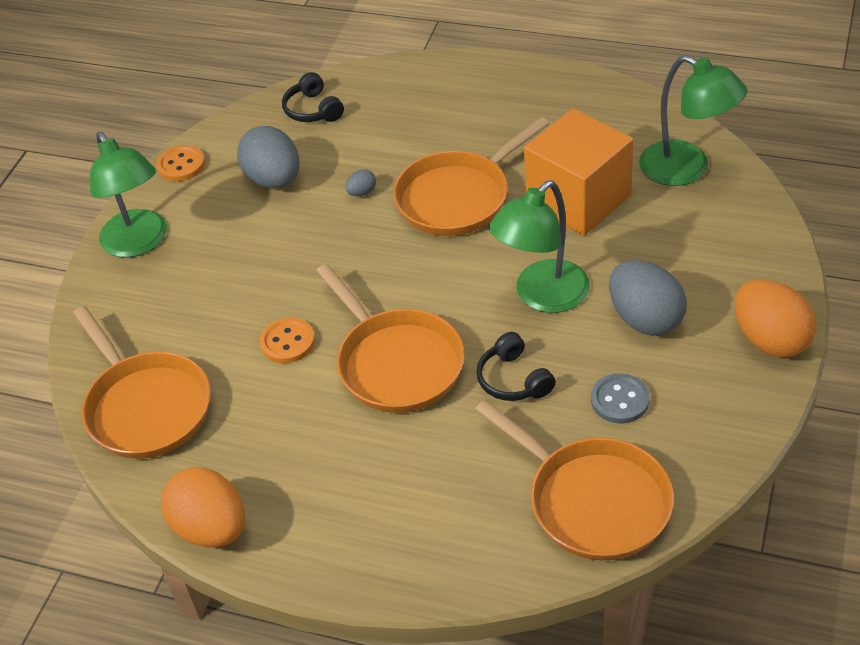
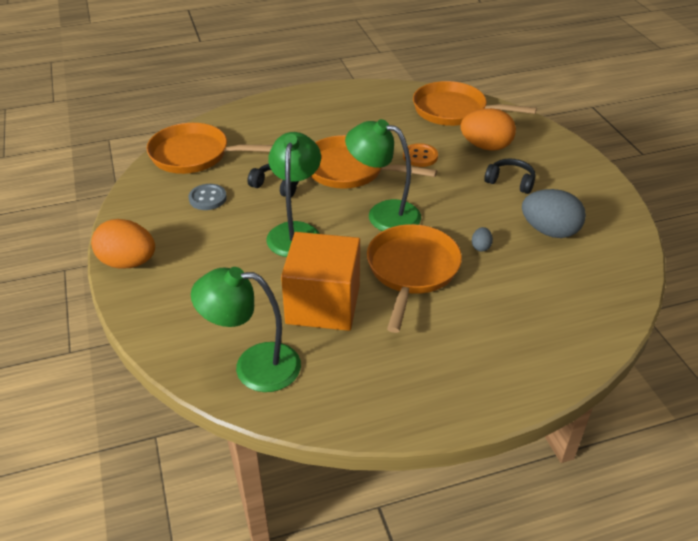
camera: 140 degrees right, 5 degrees down
(139, 243) = (571, 167): green lamp -> green lamp (383, 214)
(181, 165) = (622, 215): orange button -> none
(211, 528) = (366, 89): orange egg -> orange egg (486, 146)
(313, 110) = (597, 291): black headphones -> black headphones (510, 182)
(645, 319) = (219, 244): grey egg -> none

